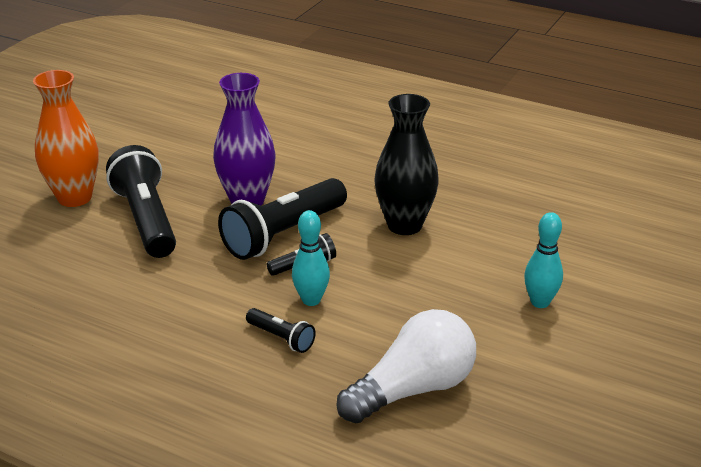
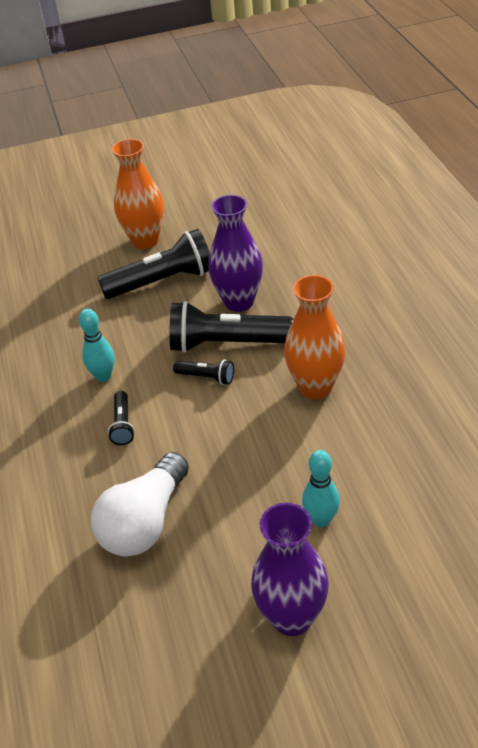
camera: 50 degrees right, 10 degrees up
(146, 220) = (162, 282): black flashlight -> black flashlight turned 45 degrees clockwise
(311, 300) = (176, 408): turquoise bowling pin -> turquoise bowling pin (103, 376)
(404, 225) = (315, 387): black vase -> orange vase
(413, 389) = (145, 522): white light bulb -> white light bulb turned 105 degrees clockwise
(614, 371) = (292, 617): none -> purple vase

